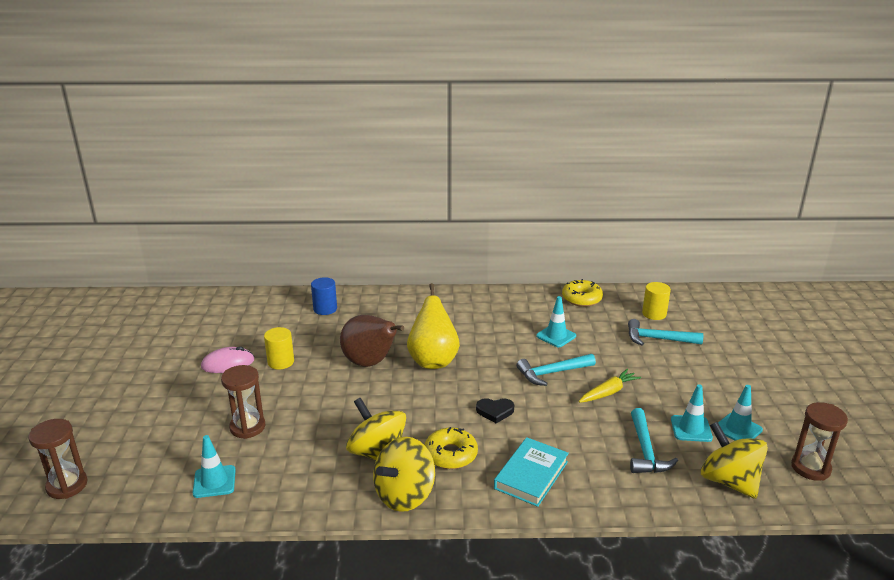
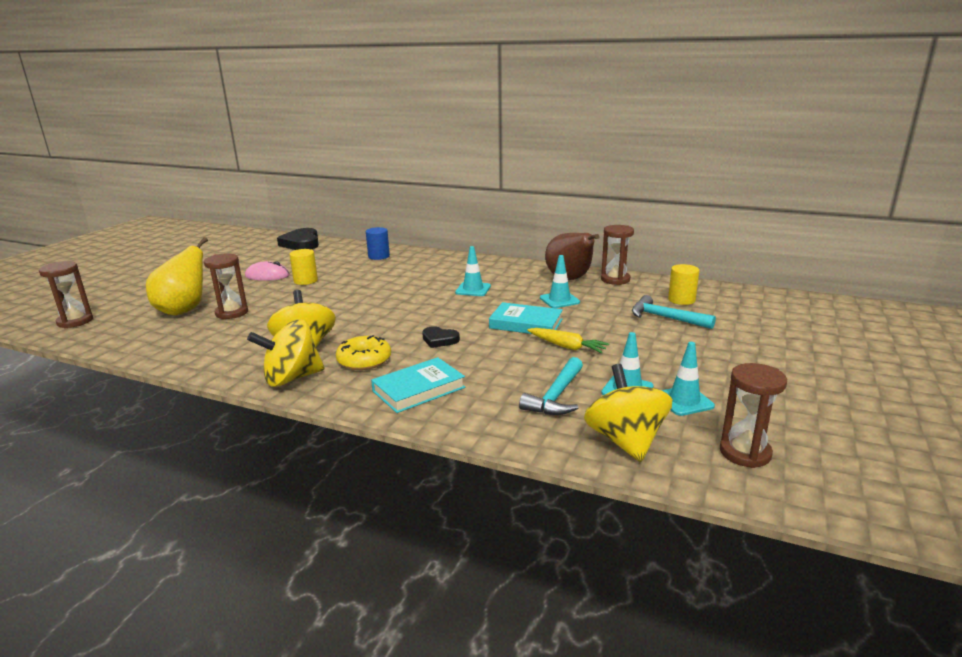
camera: 25 degrees right, 5 degrees down
(214, 304) = (301, 243): none -> black heart
(214, 482) = (166, 339): turquoise traffic cone -> turquoise traffic cone (473, 289)
(370, 363) = (372, 292): brown pear -> brown pear (570, 279)
(433, 360) = (426, 298): yellow pear -> yellow pear (184, 310)
(552, 373) = (526, 324): turquoise hammer -> turquoise book
(581, 298) = (615, 279): yellow donut -> brown hourglass
(608, 392) = (566, 346): yellow carrot -> yellow carrot turned 45 degrees clockwise

